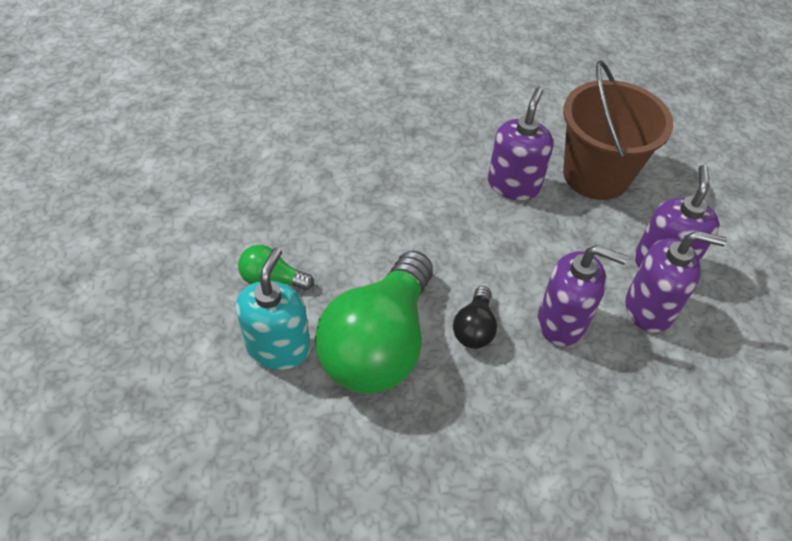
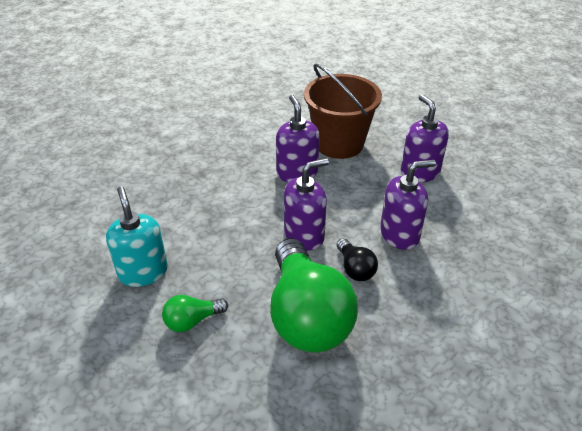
camera: 35 degrees left, 10 degrees down
(279, 347) = (241, 362): turquoise soap dispenser -> turquoise soap dispenser (143, 272)
(649, 308) = (436, 200): purple soap dispenser -> purple soap dispenser (304, 235)

